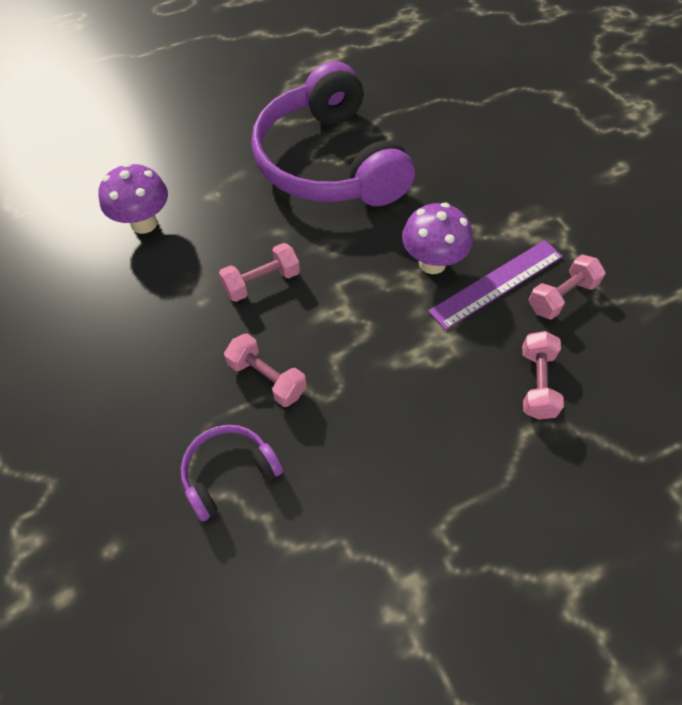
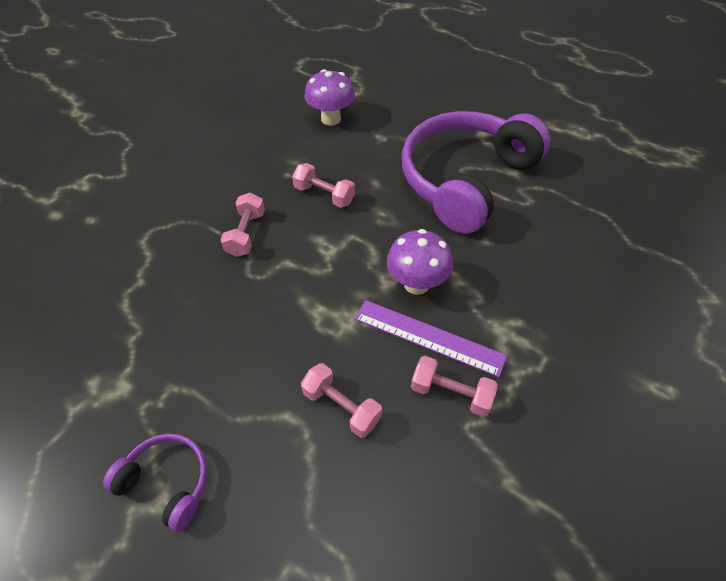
camera: 60 degrees right, 5 degrees down
(229, 473) = (164, 248): purple headphones -> purple headphones (167, 482)
(536, 383) = (341, 407): pink dumbbell -> pink dumbbell turned 60 degrees clockwise

